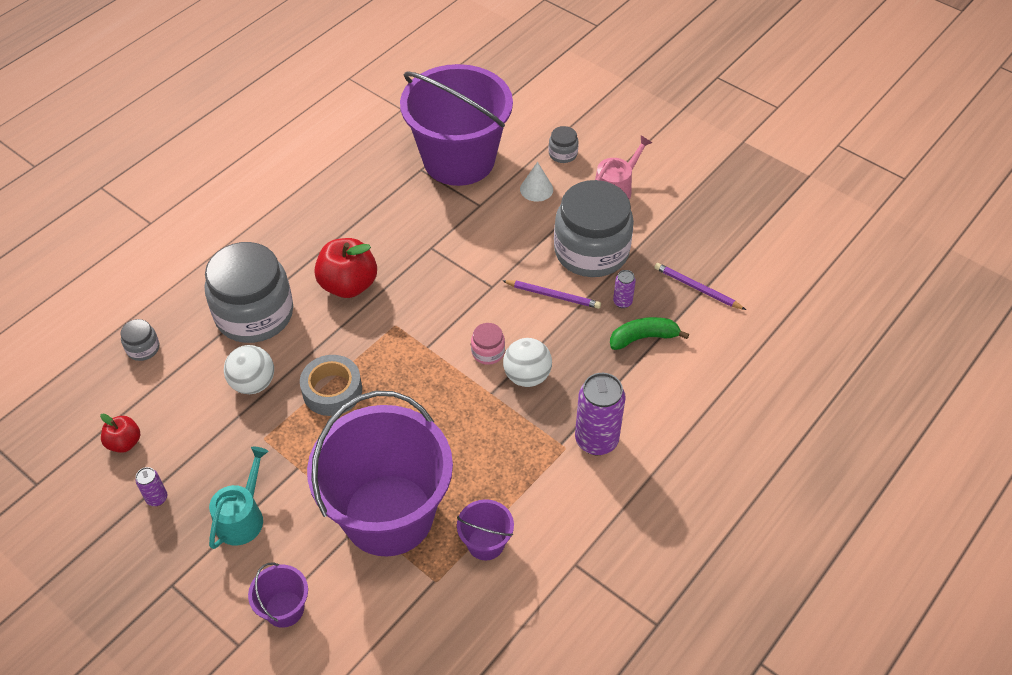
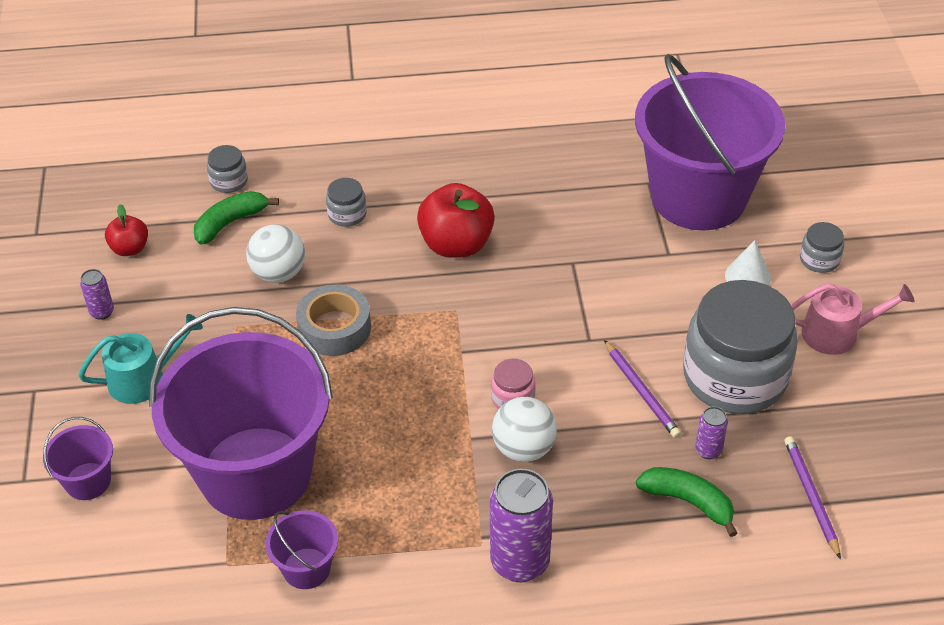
camera: 45 degrees right, 5 degrees down
(178, 374) = (230, 222): none -> green banana
(254, 314) = (347, 214): grey jar -> grey jar, size x0.41

